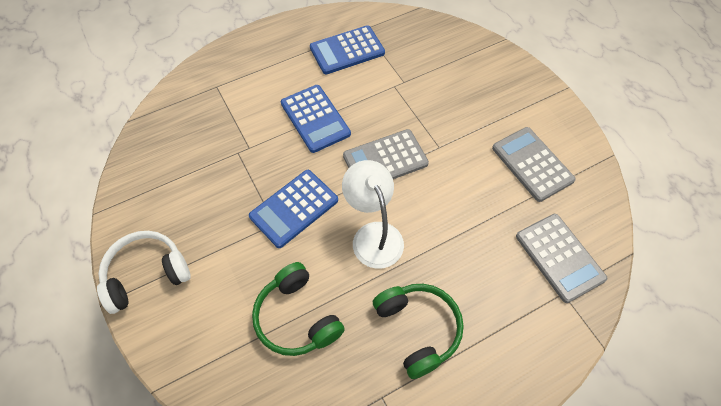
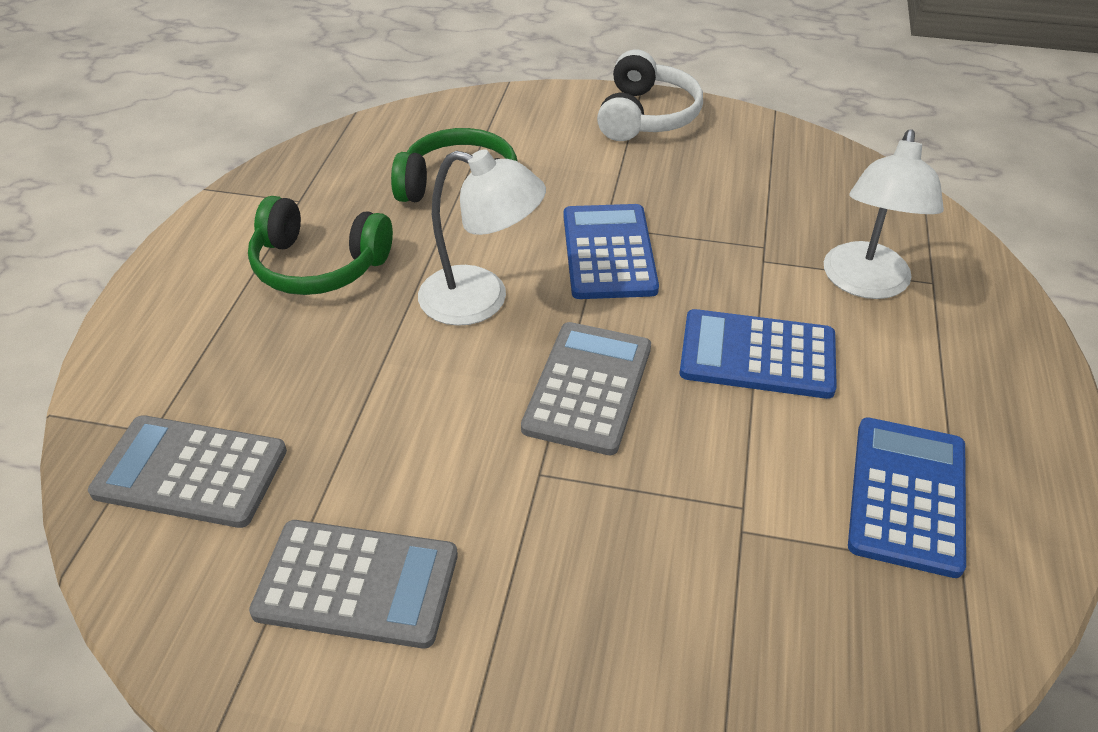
camera: 130 degrees right, 15 degrees down
(236, 106) = (865, 284): none -> white lamp

